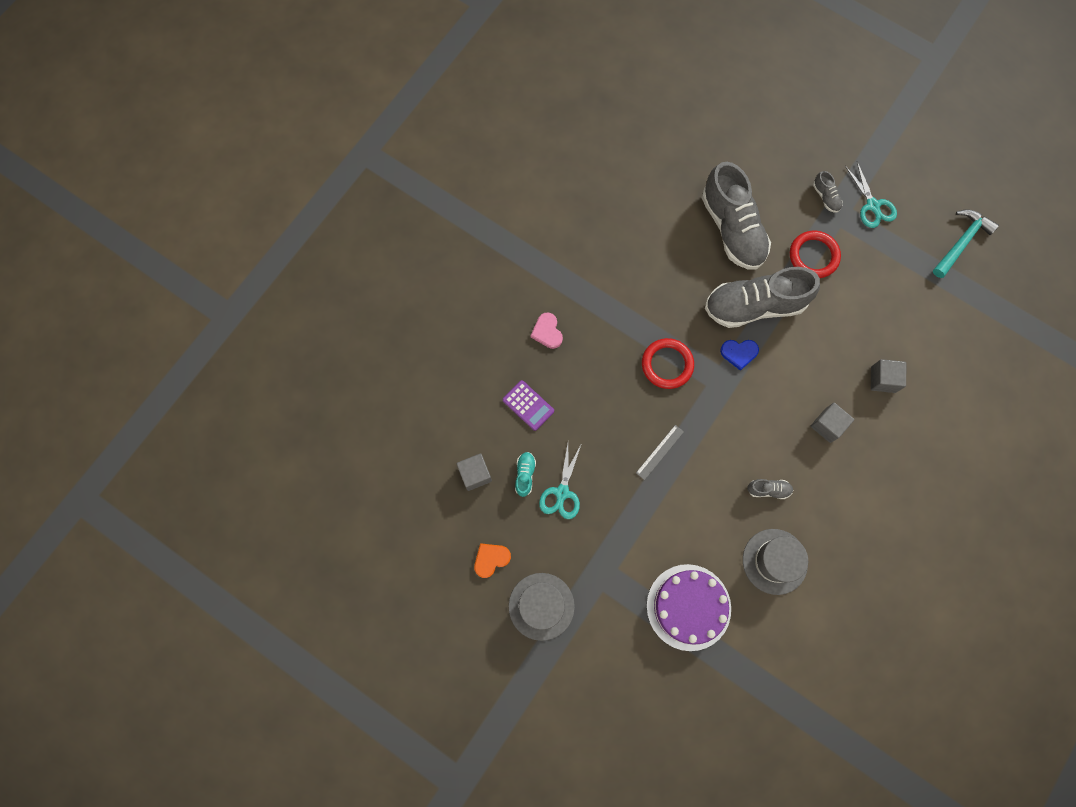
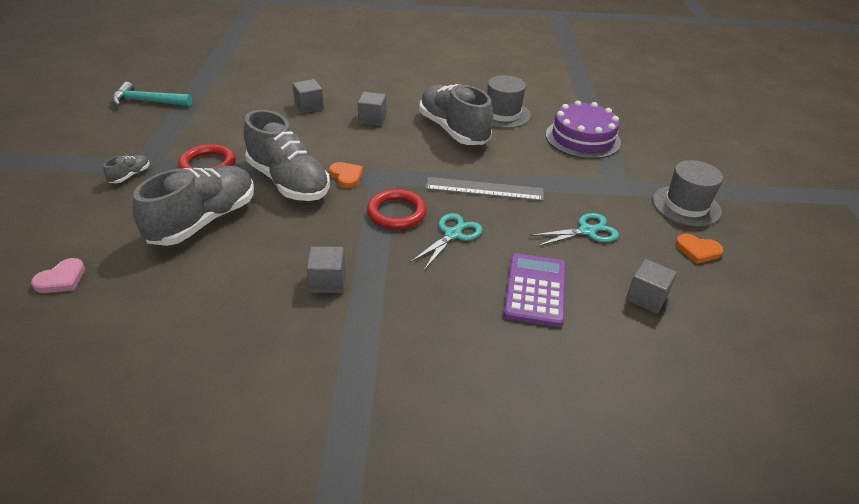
camera: 125 degrees left, 35 degrees down
(525, 475) = (602, 261): turquoise shoe -> none
(528, 405) = (535, 290): purple calculator -> purple calculator, size x1.53
(547, 332) = (440, 312): pink heart -> pink heart (61, 279)
(617, 279) = (327, 281): none -> grey cube
(659, 452) = (484, 189): grey ruler -> grey ruler, size x1.76
(739, 353) = (346, 176): blue heart -> orange heart
(768, 490) = (453, 130): grey shoe -> grey shoe, size x2.47
(872, 205) = (128, 149): turquoise scissors -> turquoise scissors (452, 234)

